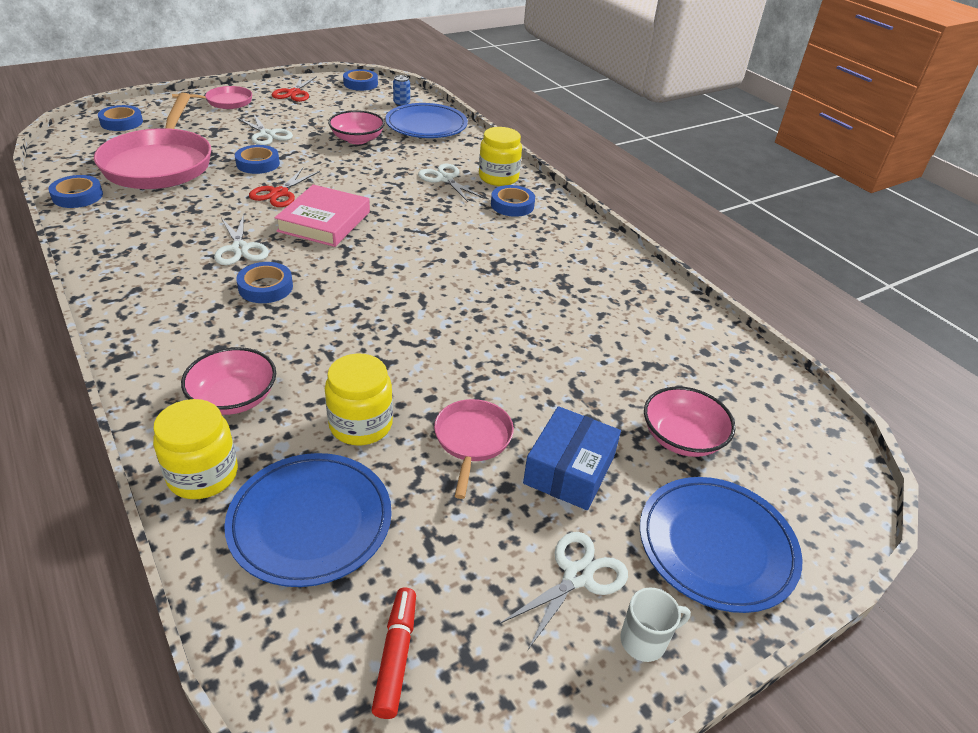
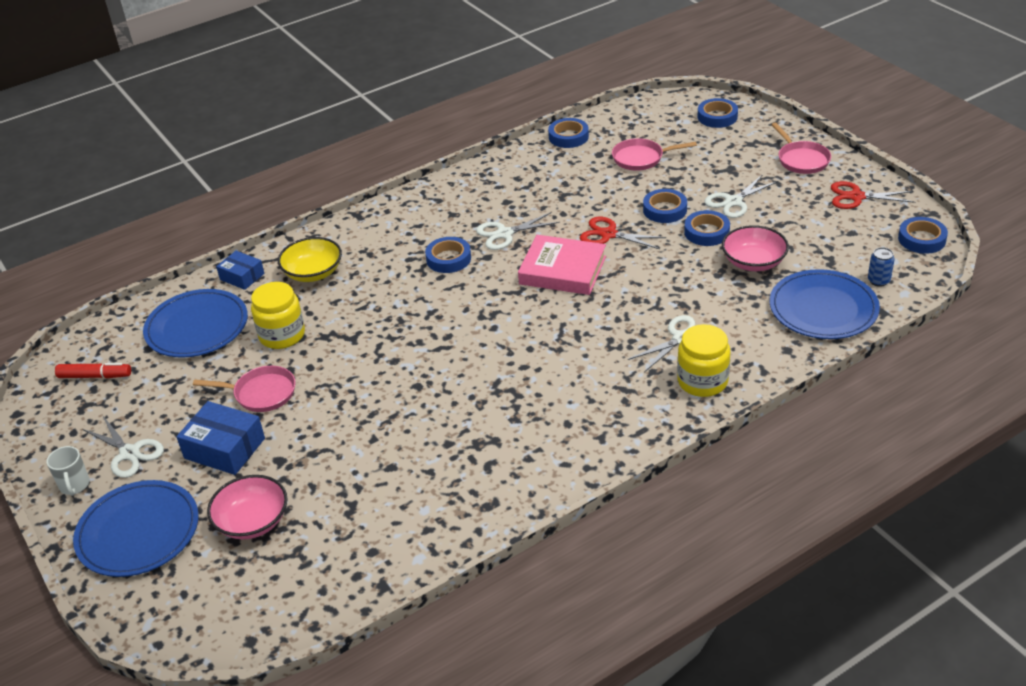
camera: 95 degrees right, 0 degrees up
(160, 164) = (641, 158): pink pan -> pink pan, size x0.49
(203, 475) = (242, 277): yellow jar -> blue box
(233, 398) = (313, 273): pink bowl -> yellow bowl
(512, 205) = (637, 396): blue tape -> blue tape (706, 232)

